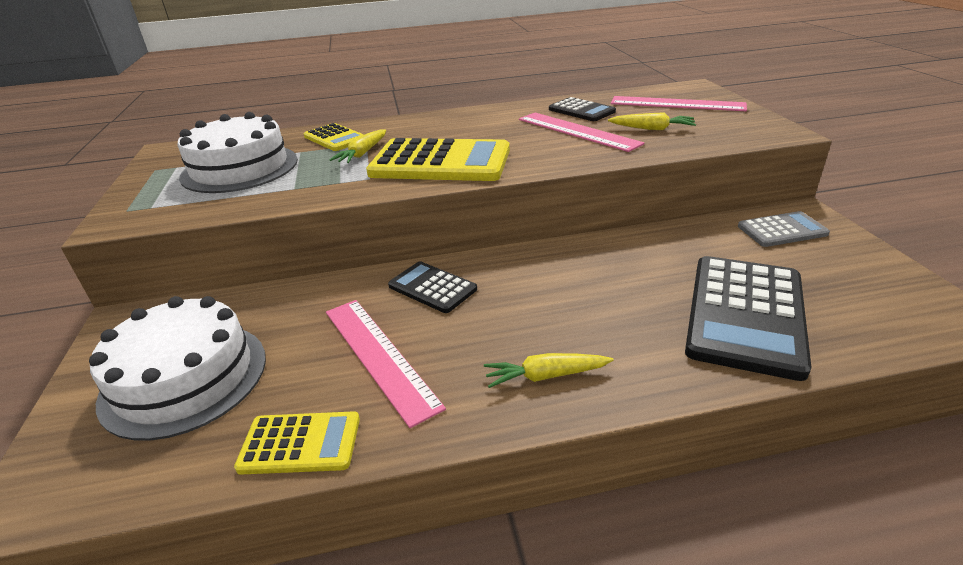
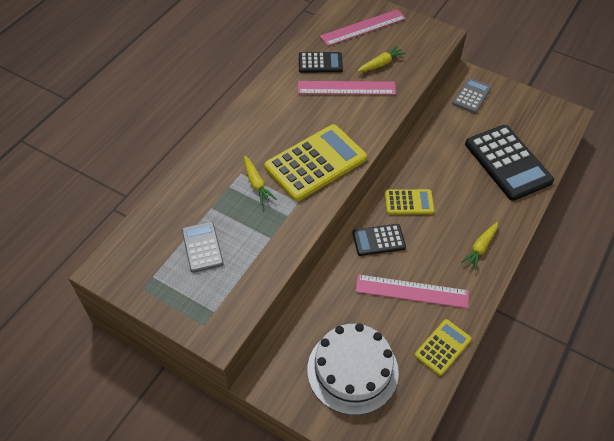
camera: 50 degrees left, 20 degrees up
(240, 168) = (202, 247): white cake -> grey calculator
(335, 138) = (211, 181): yellow calculator -> yellow calculator (409, 202)

